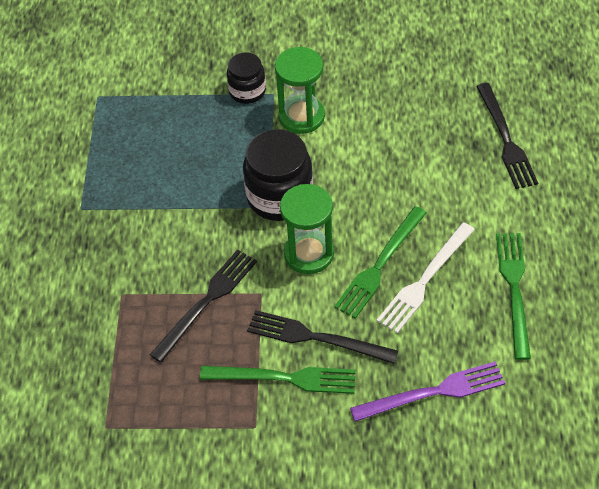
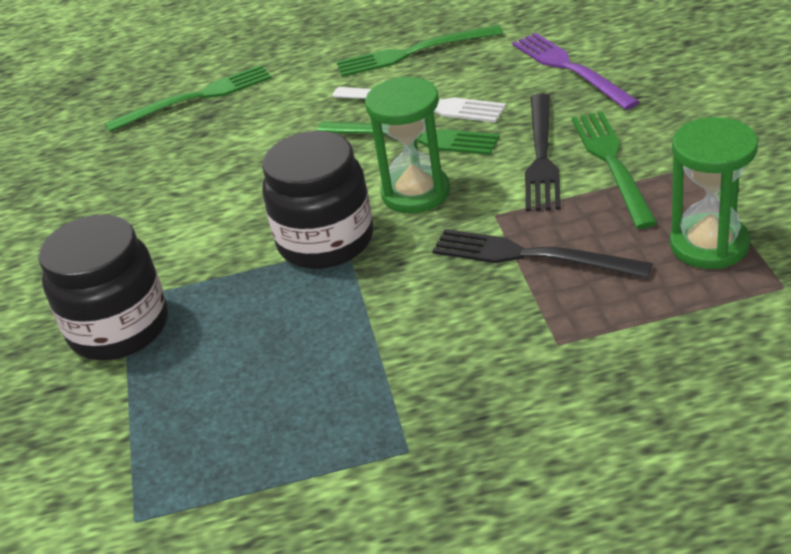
camera: 100 degrees left, 15 degrees down
(247, 91) = (119, 328): black jar -> black jar, size x1.68
(301, 116) = (170, 260): green hourglass -> green hourglass (709, 245)
(505, 139) = (196, 98): black fork -> green fork

